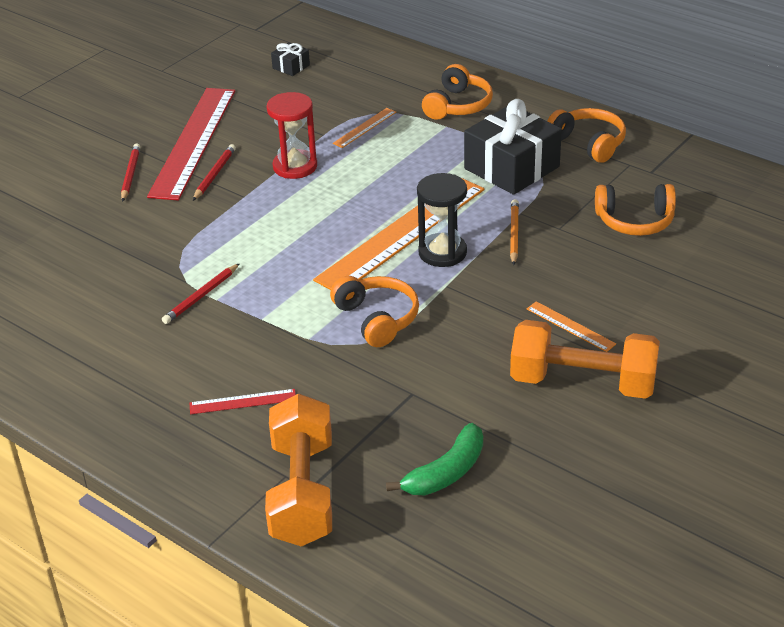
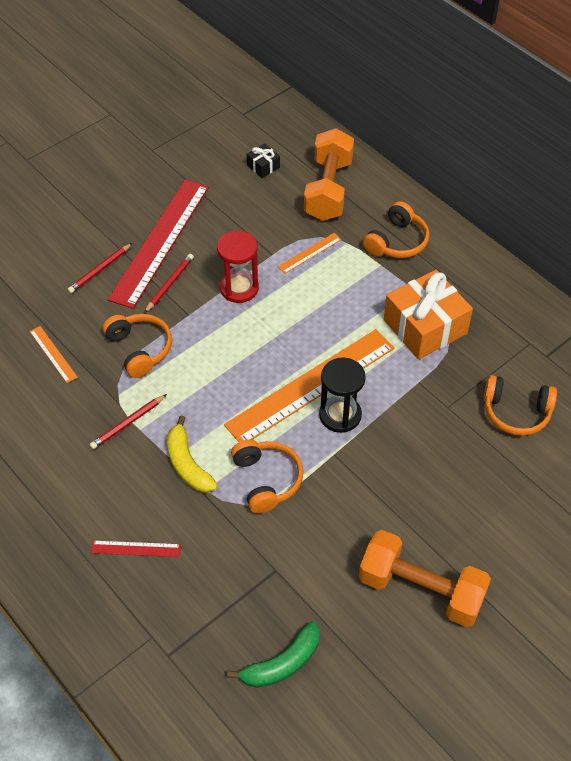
camera: 10 degrees right, 15 degrees up
(130, 174) = (100, 270): red pencil -> red pencil turned 150 degrees counterclockwise
(281, 320) = (187, 464): none -> yellow banana
(302, 492) = (161, 658): orange dumbbell -> orange dumbbell (328, 189)
(511, 168) = (425, 326): black gift -> orange gift
(514, 234) = (406, 406): orange pencil -> none
(570, 326) = (427, 523): orange ruler -> orange ruler (53, 354)
(588, 143) = (500, 310): orange headphones -> orange headphones (140, 349)

